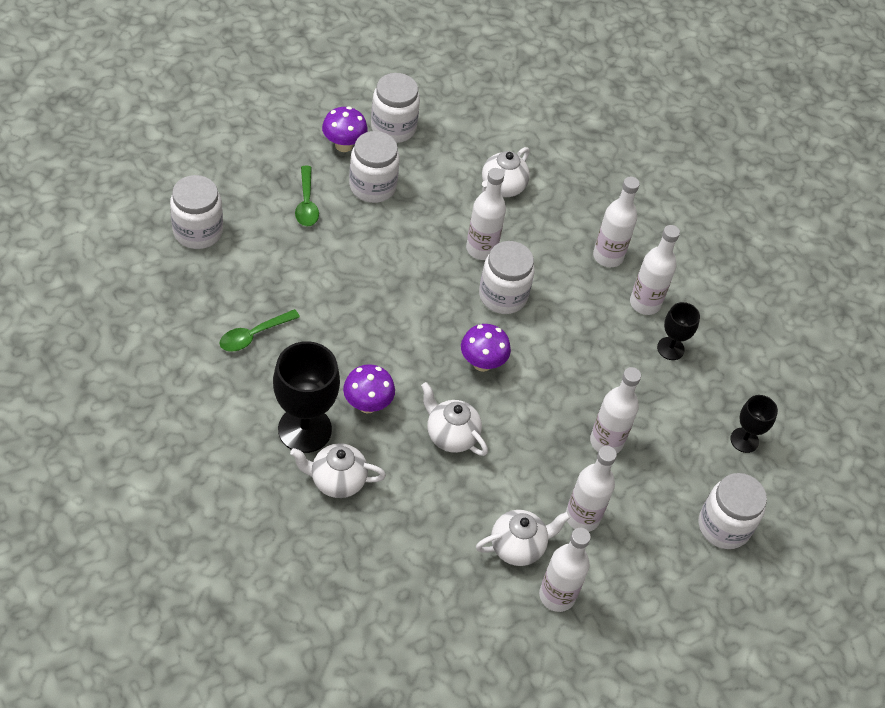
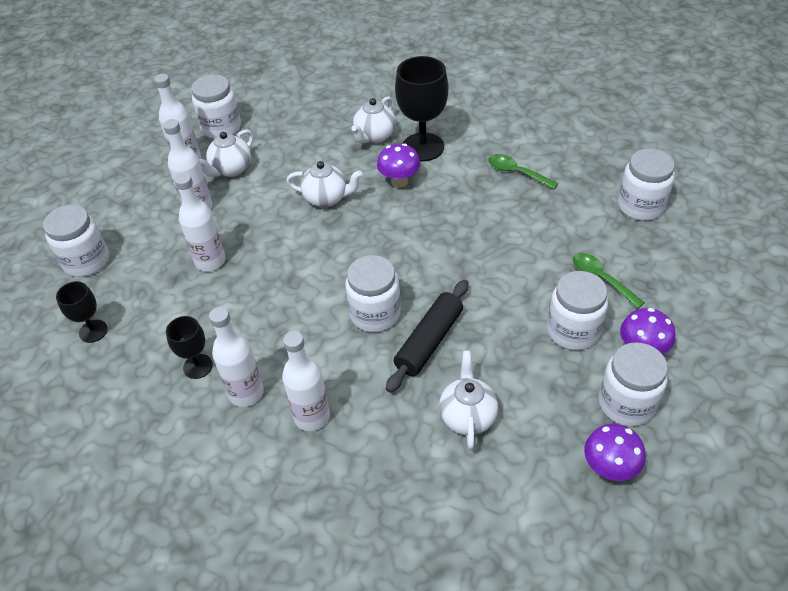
camera: 155 degrees right, 5 degrees down
(254, 335) = (517, 172): green spoon -> green spoon turned 75 degrees counterclockwise
(337, 481) = (374, 136): white teapot -> white teapot turned 150 degrees clockwise
(481, 249) = (429, 341): white bottle -> black rolling pin
(482, 363) = (346, 254): purple mushroom -> purple mushroom (609, 468)
(488, 626) = (221, 127): none -> white jar

